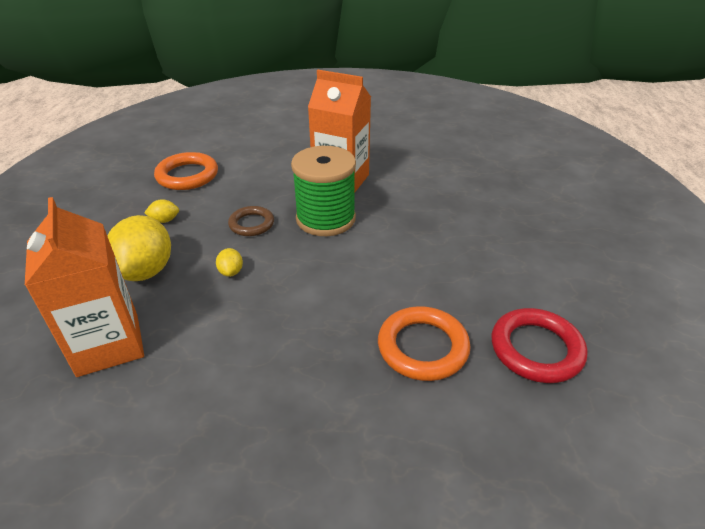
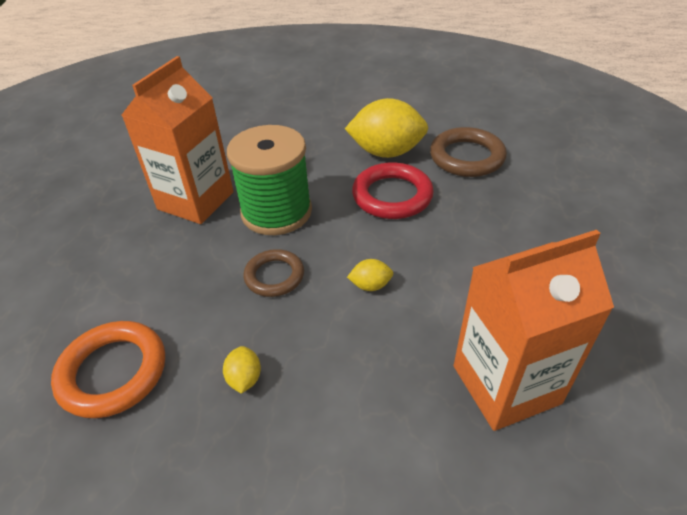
camera: 85 degrees left, 5 degrees up
(146, 270) = (366, 376): yellow lemon -> yellow lemon (386, 152)
(422, 347) = (467, 157): orange ring -> brown ring
(536, 349) = (459, 109): red ring -> red ring (392, 196)

